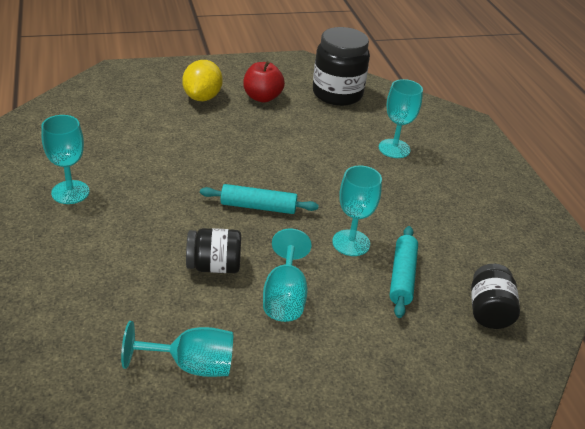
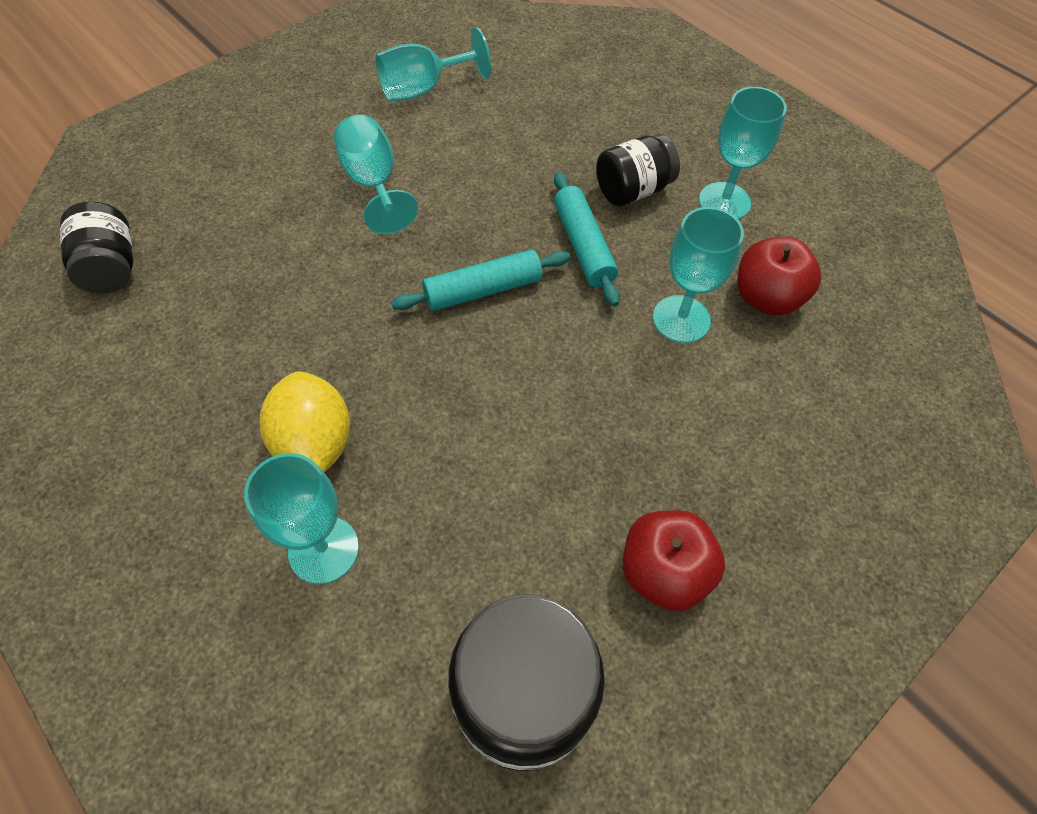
camera: 155 degrees right, 20 degrees up
(112, 146) = (766, 298): none -> red apple
(202, 97) = (764, 499): yellow lemon -> yellow lemon (315, 443)
(214, 266) = (476, 185): black jar -> black jar (632, 190)
(351, 243) = (325, 290): turquoise goblet -> turquoise goblet (681, 319)
(402, 277) = (238, 268): turquoise rolling pin -> turquoise rolling pin (583, 246)

